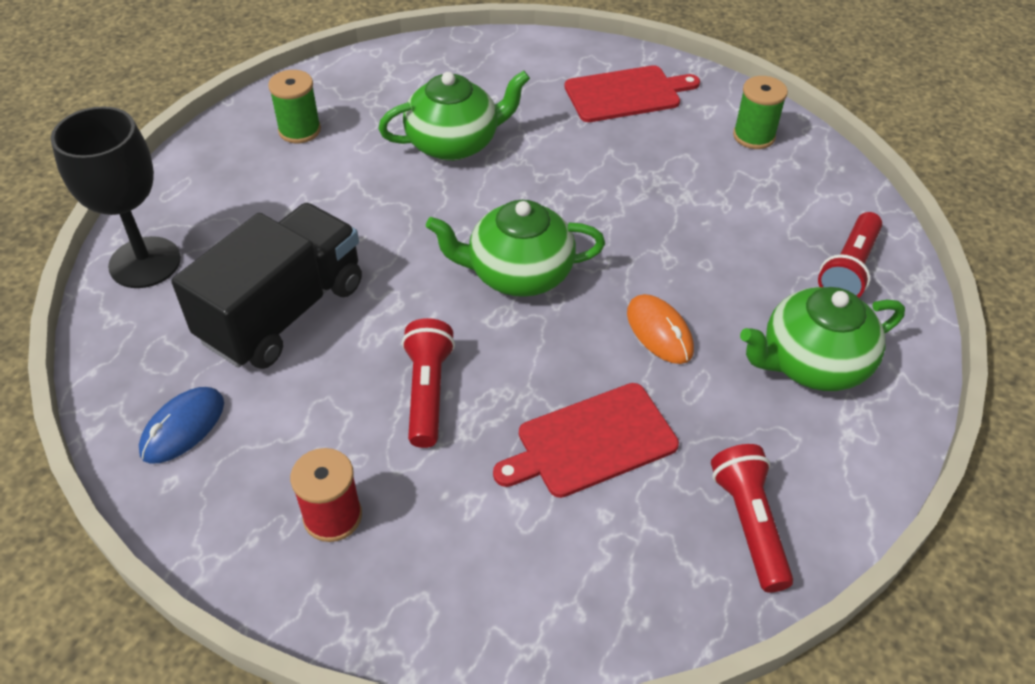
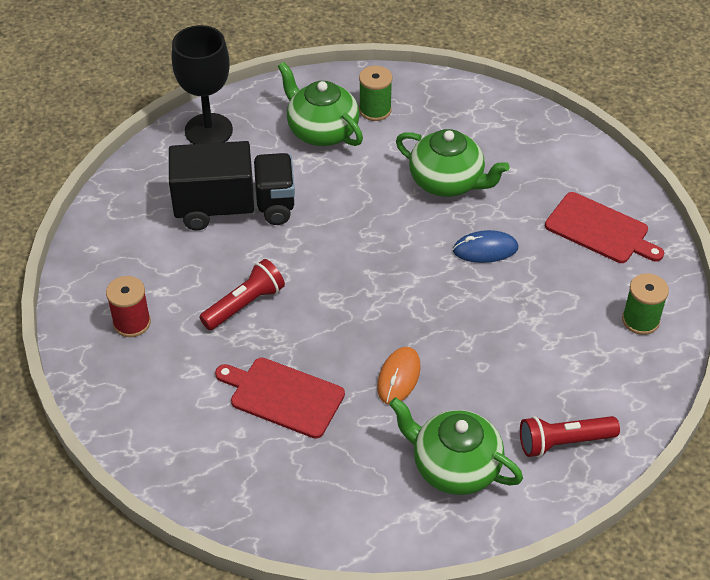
camera: 50 degrees right, 0 degrees up
(183, 427) = (126, 228): blue mouse -> blue mouse (485, 249)
(518, 274) = (372, 284): green teapot -> green teapot (321, 131)
(749, 524) = (297, 501): red flashlight -> none

